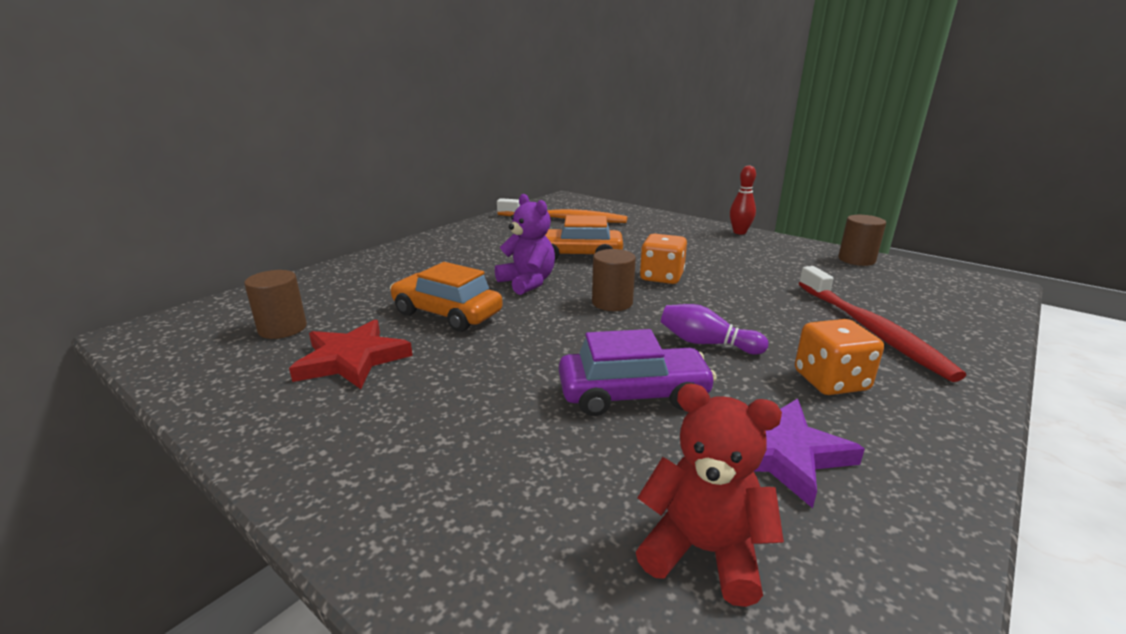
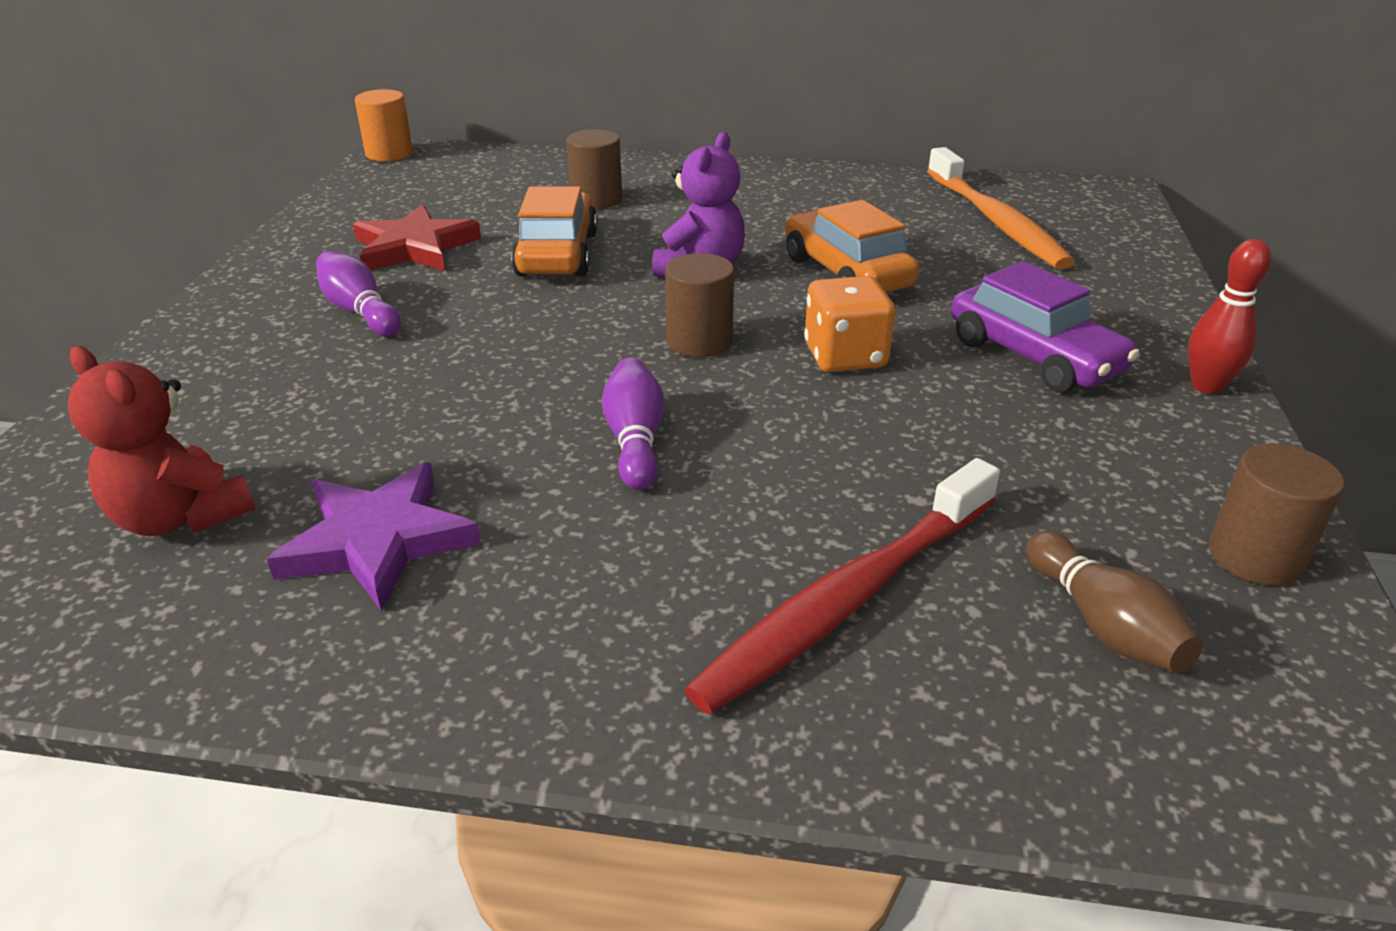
camera: 60 degrees right, 10 degrees up
(138, 336) = (389, 153): none -> orange cylinder
(282, 328) = (450, 196): brown cylinder -> brown cylinder (596, 199)
(432, 402) = (360, 312): none -> purple bowling pin
(633, 394) = (449, 416): purple car -> purple car (1034, 356)
(703, 551) = (181, 517): red teddy bear -> red teddy bear turned 135 degrees clockwise
(830, 381) = (600, 567): orange dice -> none
(895, 292) = (1103, 624): none -> brown bowling pin

